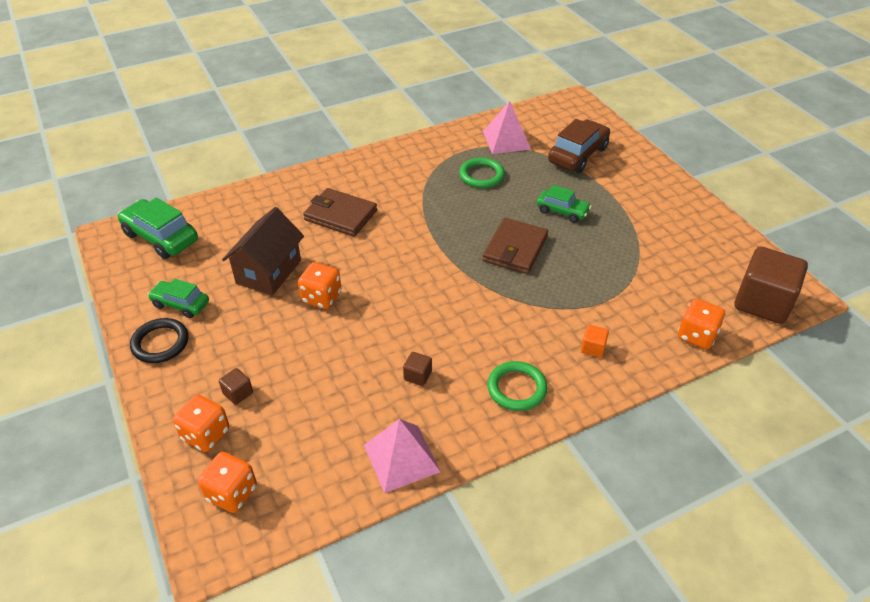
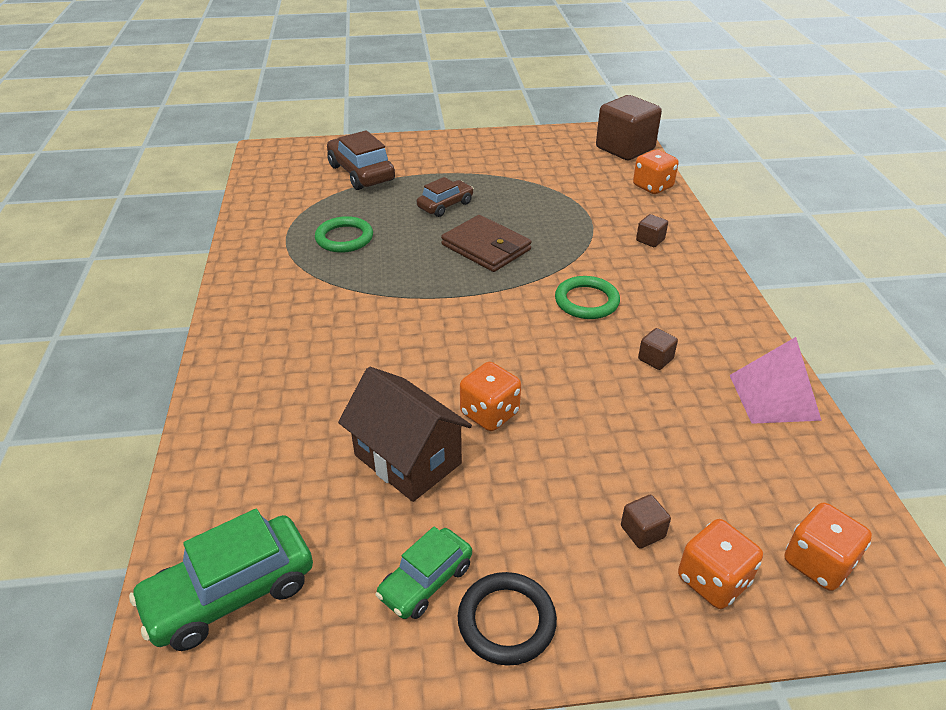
camera: 70 degrees left, 5 degrees down
(340, 215) = (332, 364): brown wallet -> none
(506, 140) = (294, 207): pink pyramid -> none
(516, 388) = (691, 297): green ring -> green ring (586, 301)
(562, 211) = (445, 205): green car -> brown car
(593, 348) = (650, 240): orange cube -> brown cube

